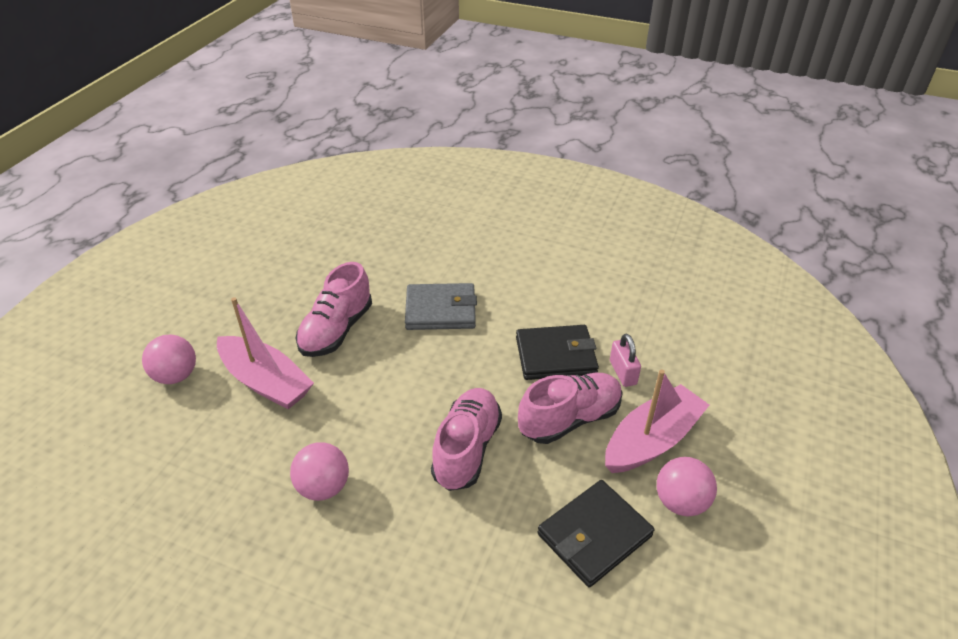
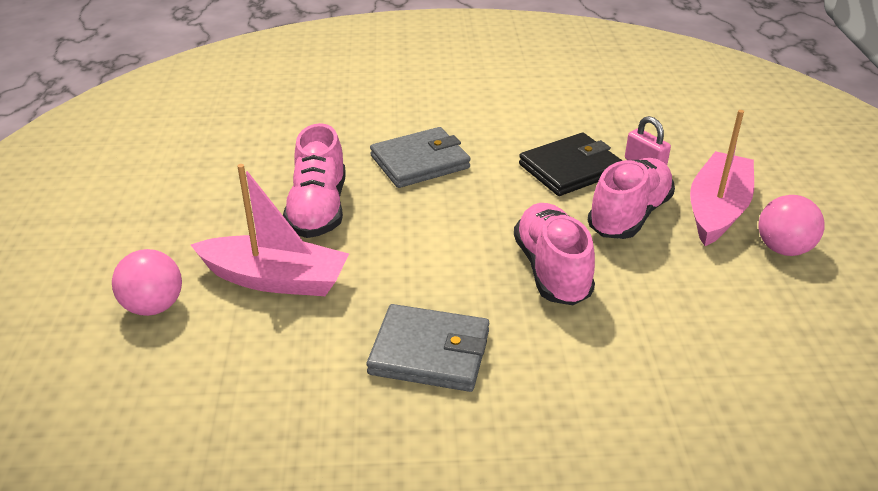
camera: 25 degrees left, 5 degrees down
(323, 487) = (429, 352): pink ball -> grey wallet
(594, 535) = (733, 299): black wallet -> none

